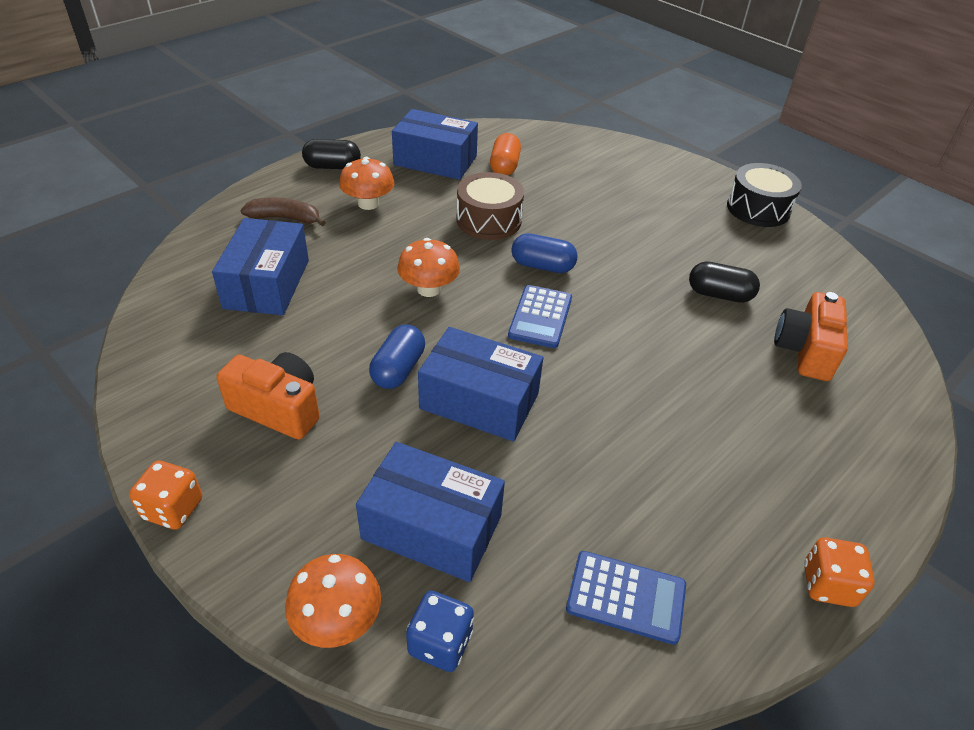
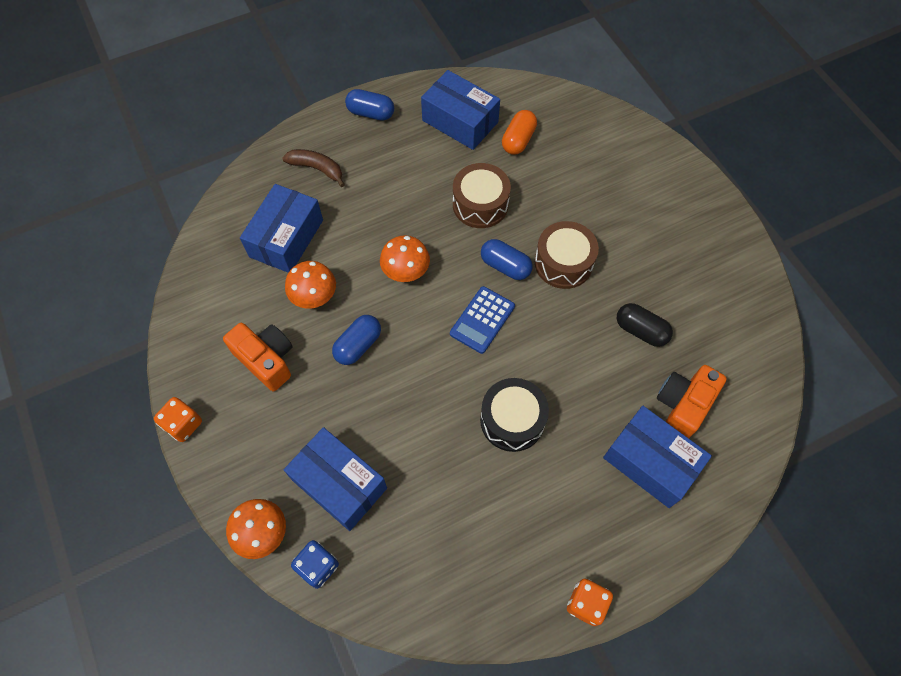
camera: 20 degrees right, 20 degrees up
(332, 166) = (371, 113): black capsule -> blue capsule
(368, 203) = (387, 164): orange mushroom -> orange mushroom (314, 296)
(479, 401) = (406, 389): blue box -> blue box (650, 462)
(604, 253) = (563, 263): none -> brown drum
(626, 597) = (445, 571): blue calculator -> none
(758, 209) = (729, 239): black drum -> black drum (512, 420)

